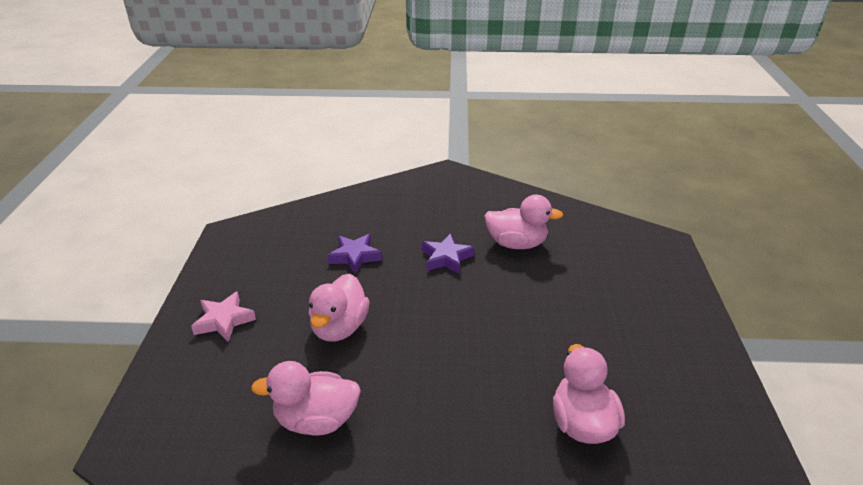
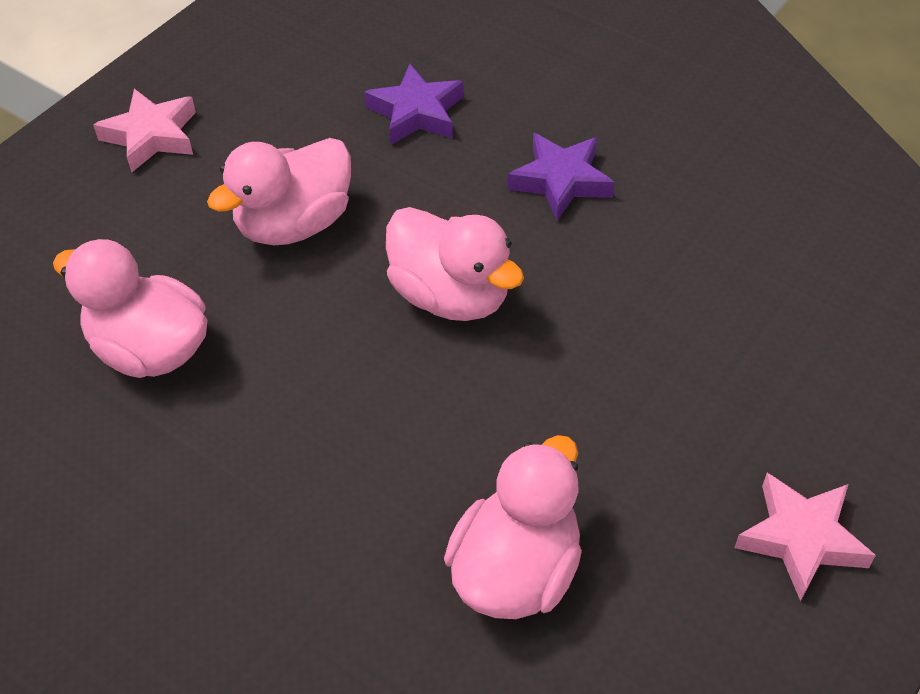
camera: 35 degrees right, 15 degrees up
(516, 243) = (711, 209): pink duck -> pink duck (451, 296)
(670, 349) = (801, 539): none -> pink star

